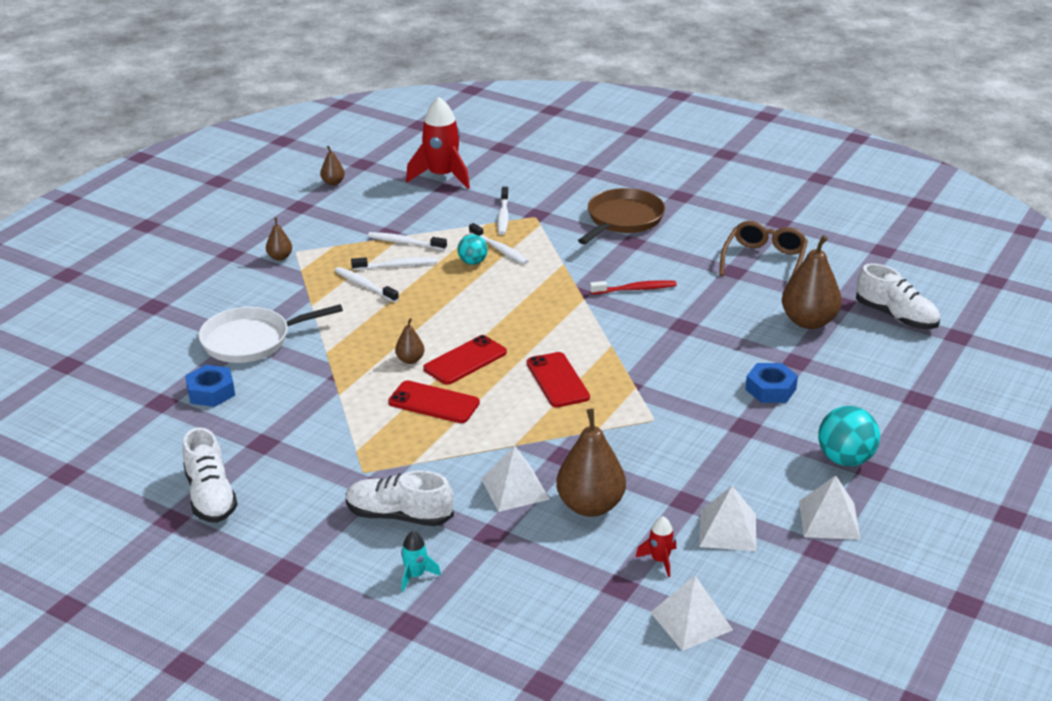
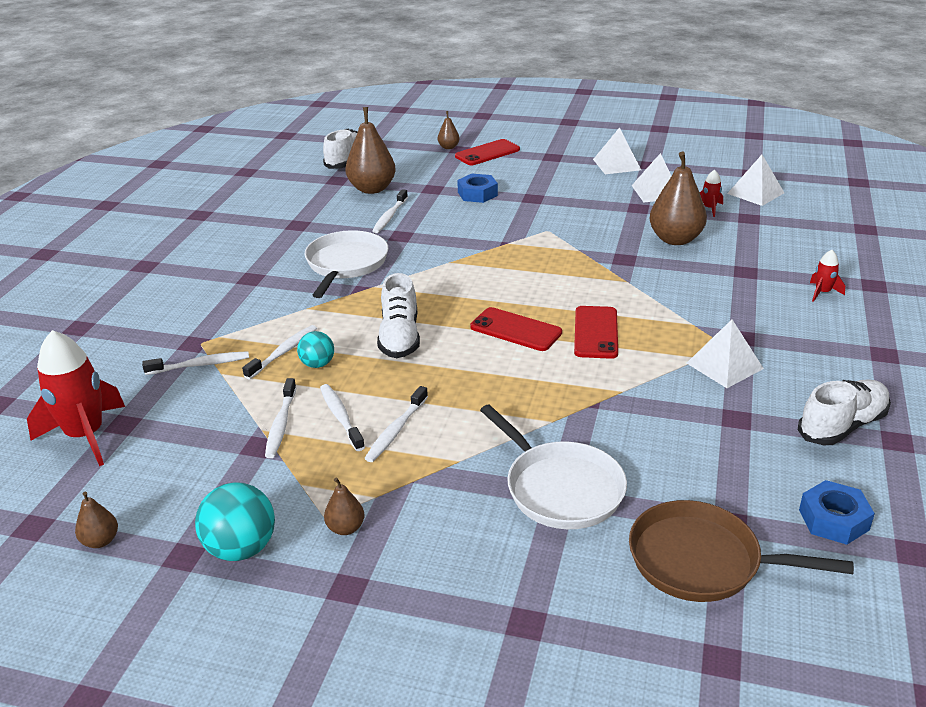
camera: 105 degrees left, 0 degrees up
(211, 392) = (682, 486): blue nut -> blue nut (834, 520)
(399, 516) = (764, 315): white shoe -> white shoe (399, 337)
(410, 360) = (533, 362): brown pear -> brown pear (448, 147)
(415, 575) = (822, 293): turquoise rocket -> red rocket
(515, 489) = (683, 271): white pyramid -> white pyramid (724, 365)
(557, 380) = (519, 278): red phone -> red phone (487, 153)
(623, 220) = (202, 289): brown pan -> brown pan (702, 561)
(635, 289) = (346, 264): red toothbrush -> white pan
(732, 325) = (390, 216): none -> white toothbrush
(764, 261) = (275, 214): brown glasses -> none
(845, 459) = (547, 164): turquoise ball -> turquoise ball (241, 549)

